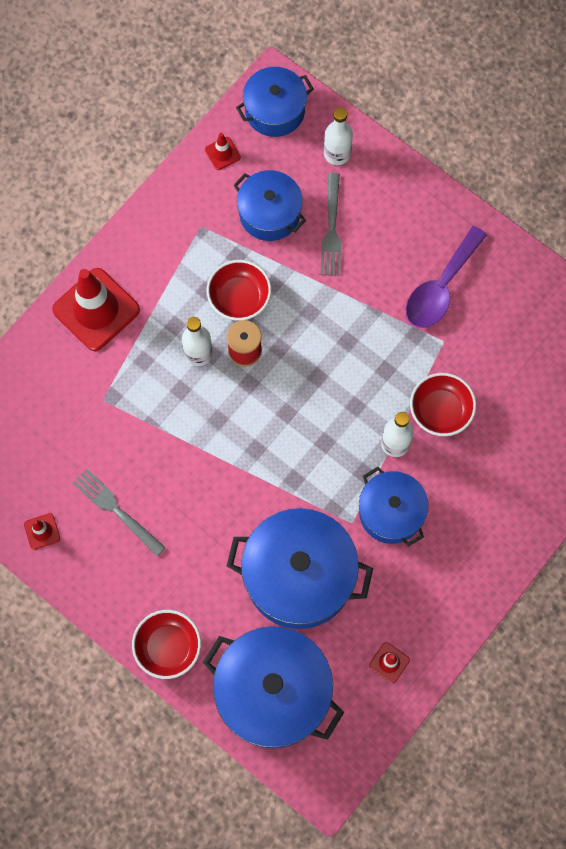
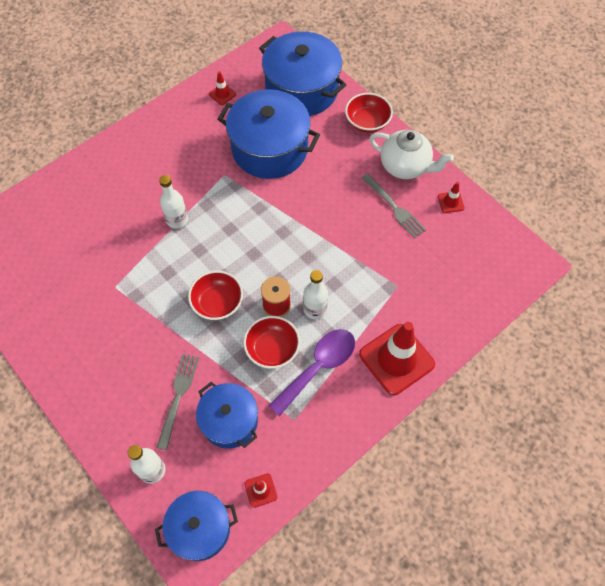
camera: 170 degrees left, 10 degrees down
(106, 579) = (405, 166): none -> white teapot
(391, 512) = (194, 177): blue pot -> none
(440, 288) = (101, 329): purple spoon -> purple spoon (318, 367)
(440, 411) = (135, 237): red bowl -> red bowl (217, 303)

